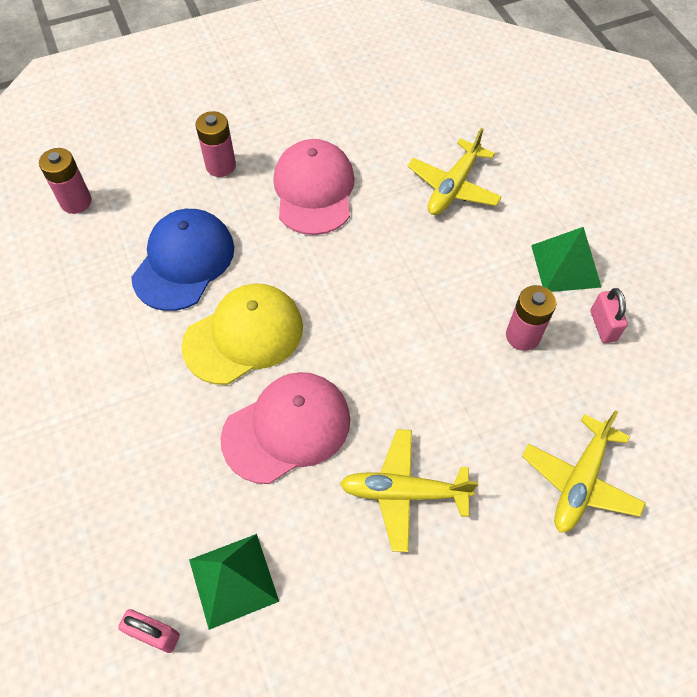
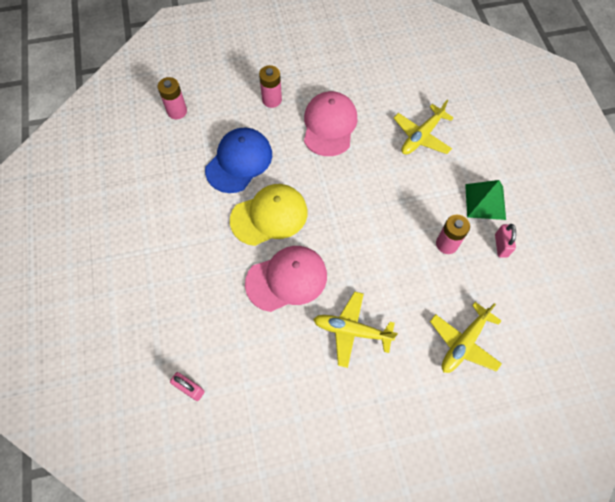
camera: 10 degrees right, 5 degrees up
(233, 580) = (240, 365): green pyramid -> none

